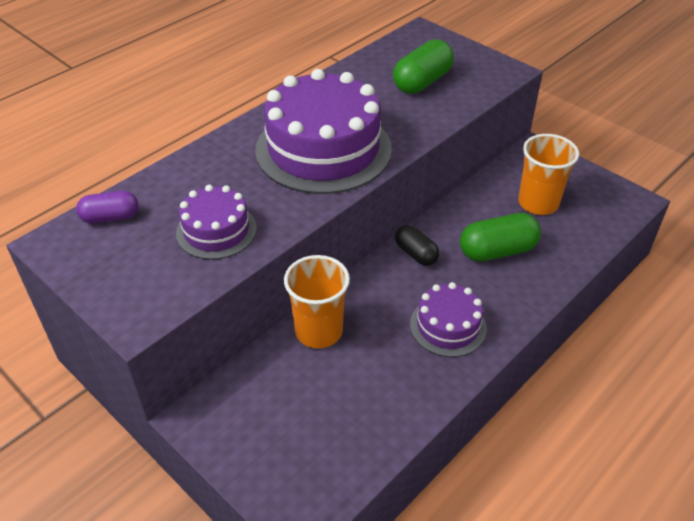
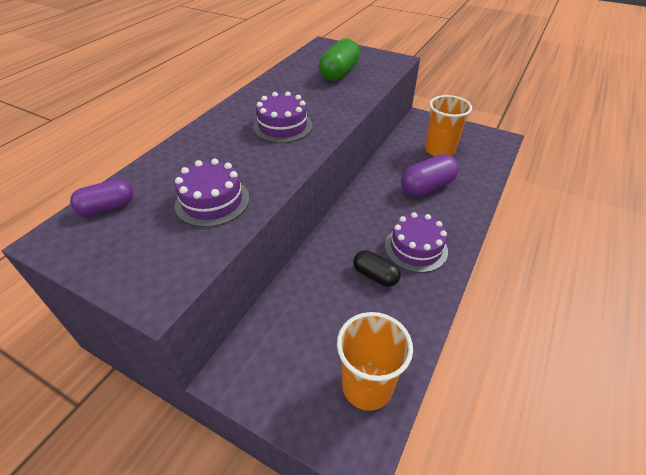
camera: 15 degrees left, 0 degrees up
(318, 331) = (315, 273): orange cup -> orange cup (367, 386)
(323, 149) = (282, 126): purple cake -> purple cake, size x0.52
(416, 254) = (368, 199): black capsule -> black capsule (375, 275)
(497, 251) = (427, 187): green capsule -> purple capsule

